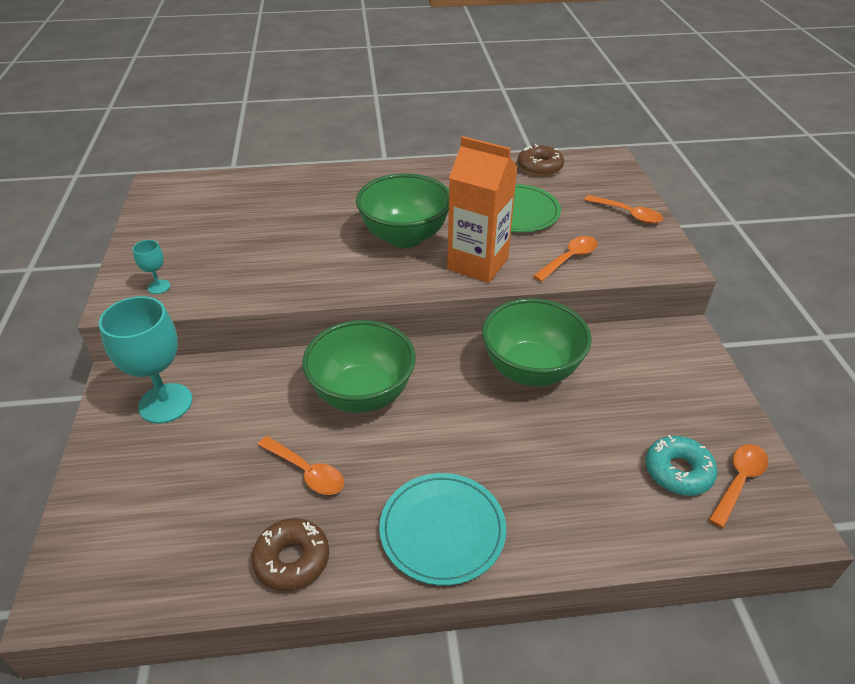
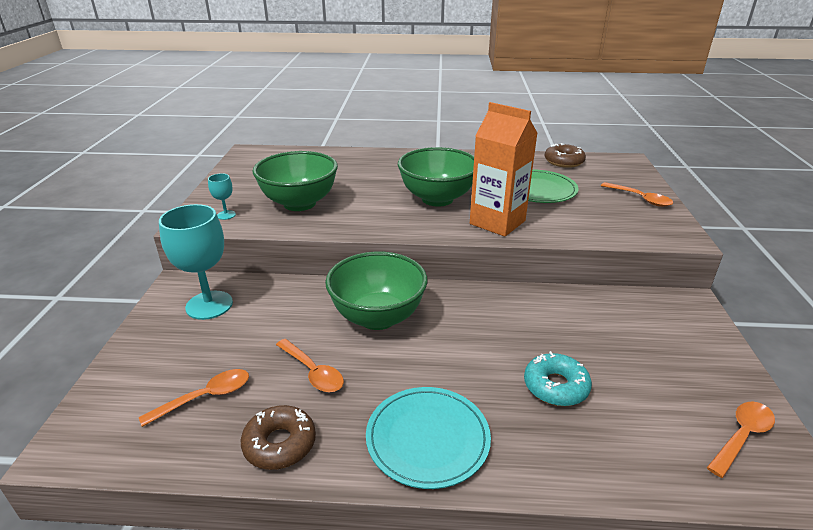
camera: 10 degrees right, 10 degrees down
(531, 370) = (536, 315): green bowl -> green bowl (299, 203)
(569, 259) = (582, 226): orange spoon -> orange spoon (206, 397)
(678, 471) = (675, 418): turquoise donut -> turquoise donut (555, 386)

